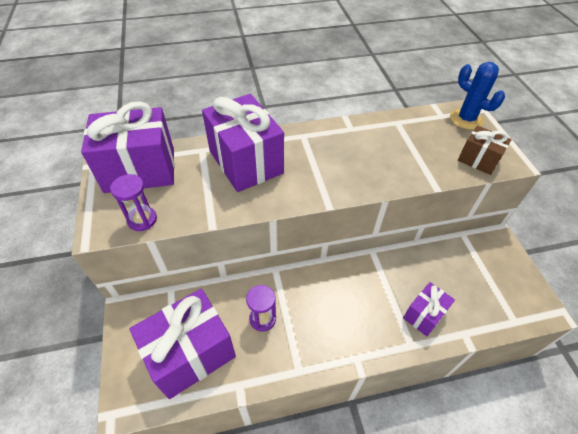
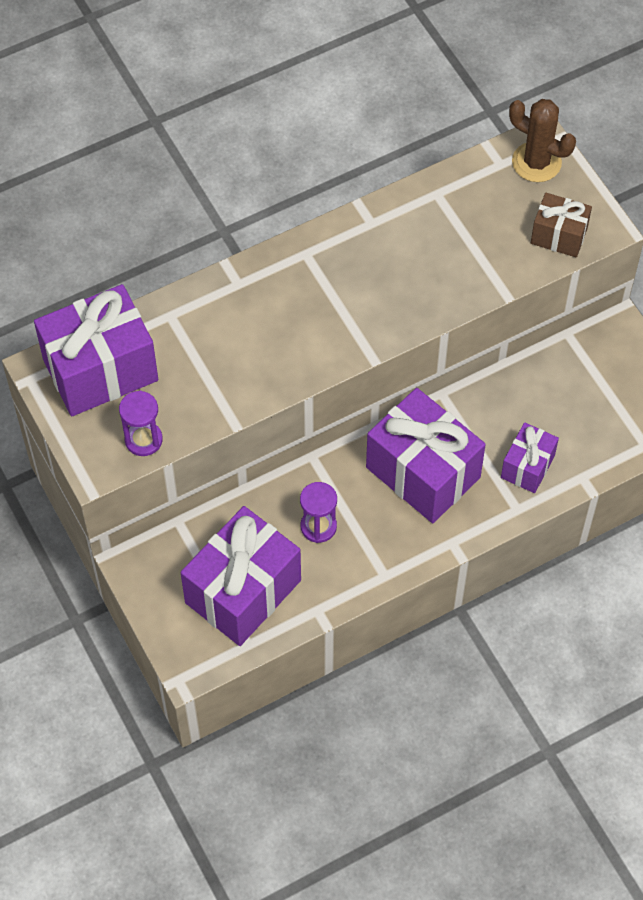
camera: 15 degrees left, 10 degrees up
(246, 162) = (241, 320): purple gift -> purple gift (423, 472)
(466, 119) = (536, 162): blue cactus -> brown cactus

